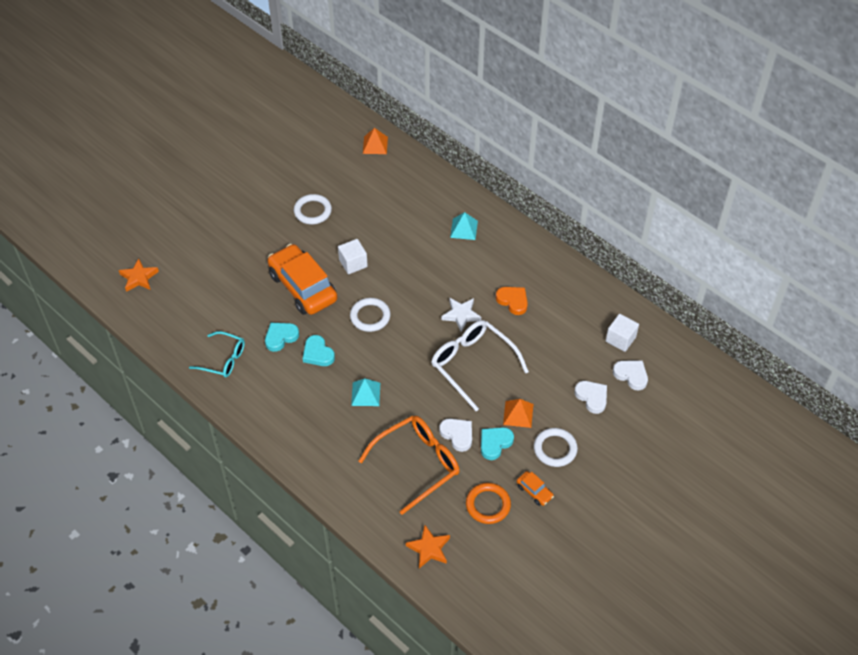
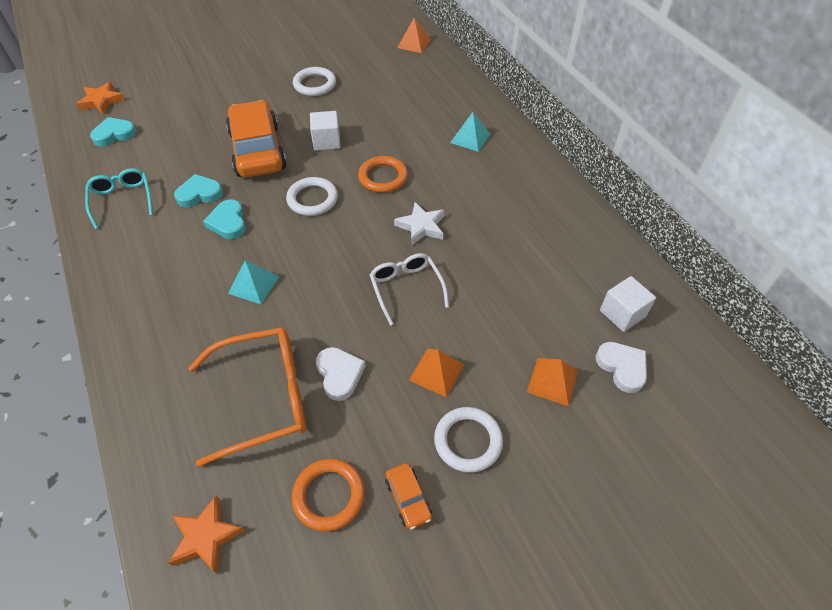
camera: 20 degrees right, 0 degrees up
(223, 359) = (122, 200): turquoise glasses -> turquoise glasses turned 150 degrees counterclockwise
(413, 283) = (383, 177): none -> orange ring
(472, 364) = (406, 288): white glasses -> white glasses, size x0.62
(495, 443) = (384, 404): turquoise heart -> turquoise heart (114, 134)
(513, 301) = (494, 228): orange heart -> none
(592, 397) = (552, 381): white heart -> orange pyramid

